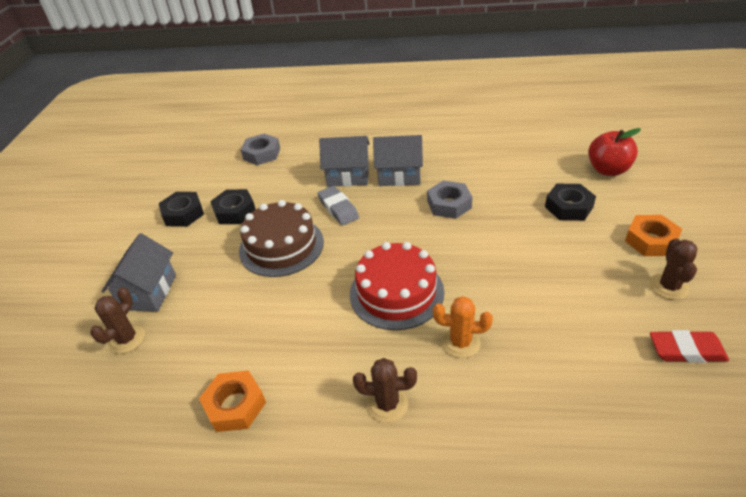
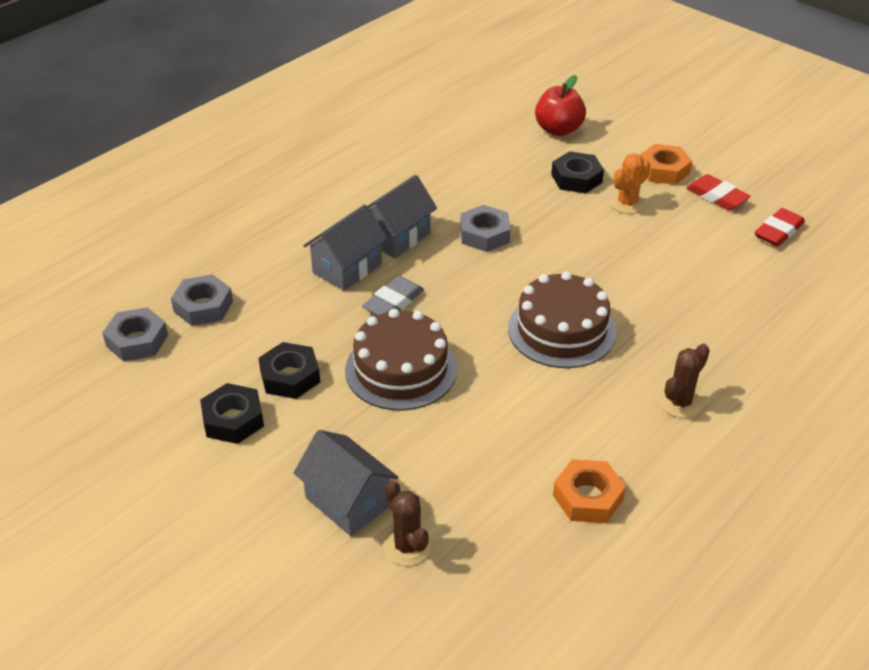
camera: 55 degrees left, 0 degrees up
(215, 152) = (137, 340): none -> grey nut
(338, 208) = (393, 302): grey eraser -> grey eraser turned 60 degrees counterclockwise
(396, 292) = (561, 330): red cake -> brown cake
(460, 342) = (659, 328): orange cactus -> orange cactus (627, 204)
(669, 286) = (717, 196): brown cactus -> red eraser

